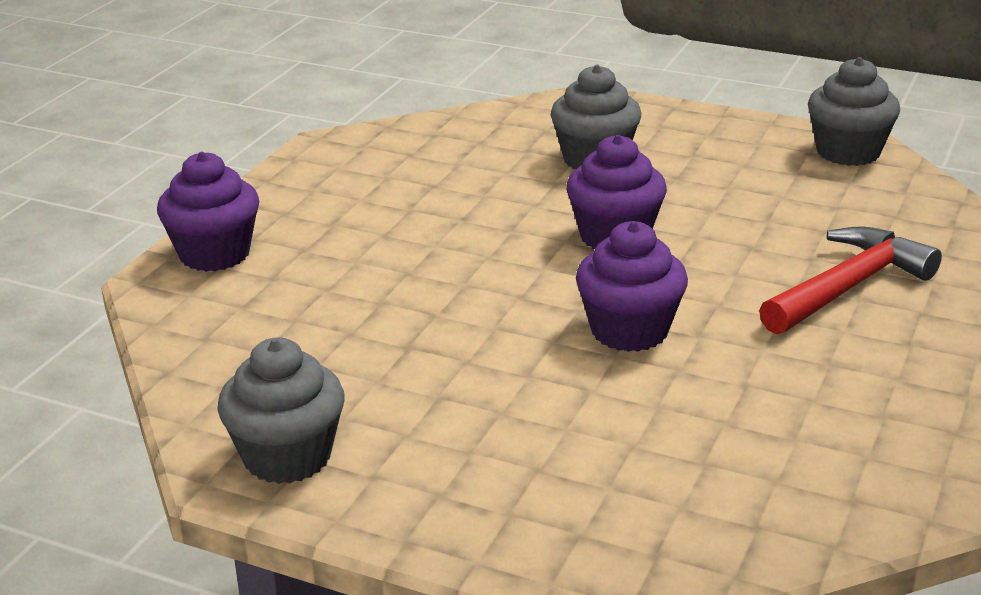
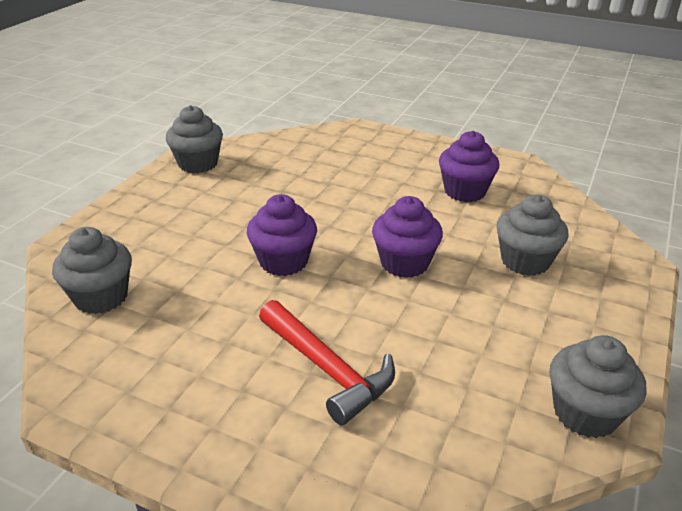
camera: 90 degrees right, 5 degrees up
(214, 254) = (380, 138): purple cupcake -> purple cupcake (465, 191)
(768, 498) = (101, 297): none -> grey cupcake

